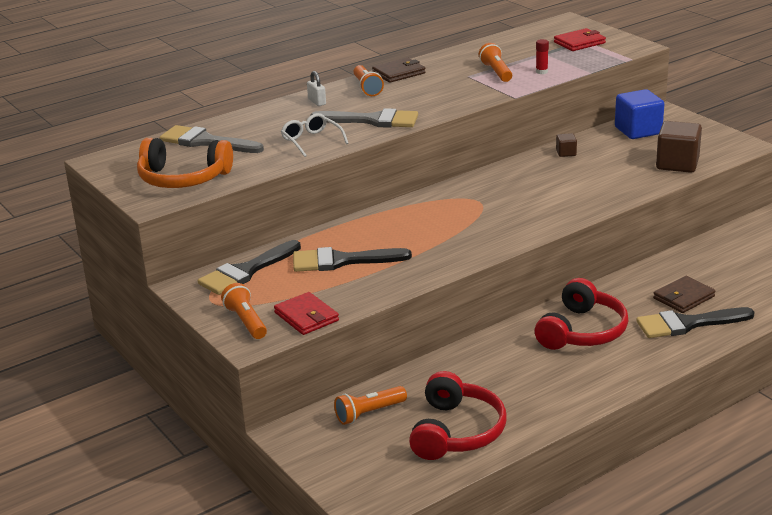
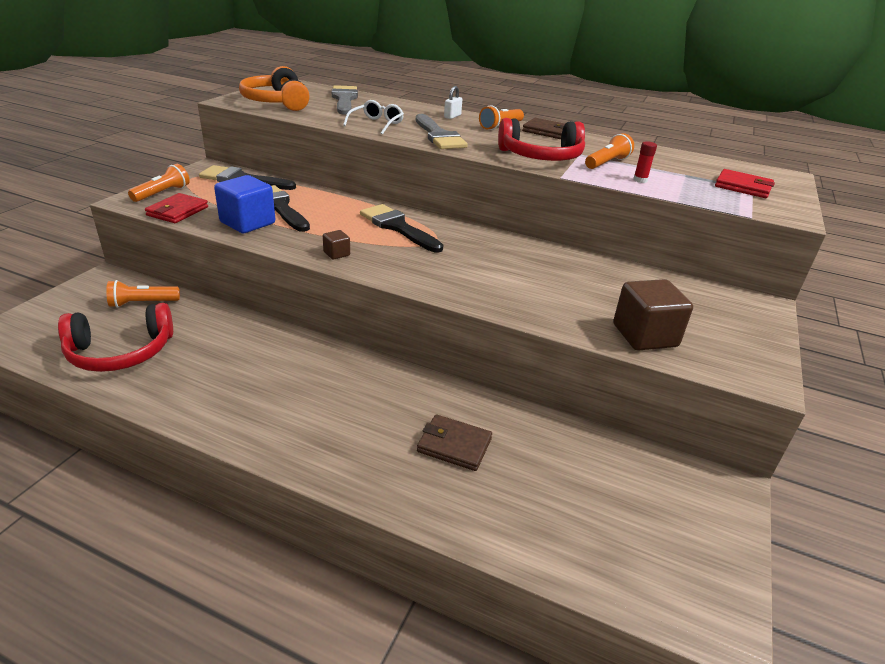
camera: 55 degrees right, 5 degrees up
(369, 413) = (143, 303): orange flashlight -> orange flashlight turned 45 degrees counterclockwise
(566, 153) = (584, 264): brown cube -> brown cube (336, 254)
(582, 331) = (334, 385): red headphones -> red headphones (541, 157)
(638, 131) = (692, 295): blue cube -> blue cube (248, 223)
(687, 324) = (395, 461): black brush -> black brush (398, 227)

